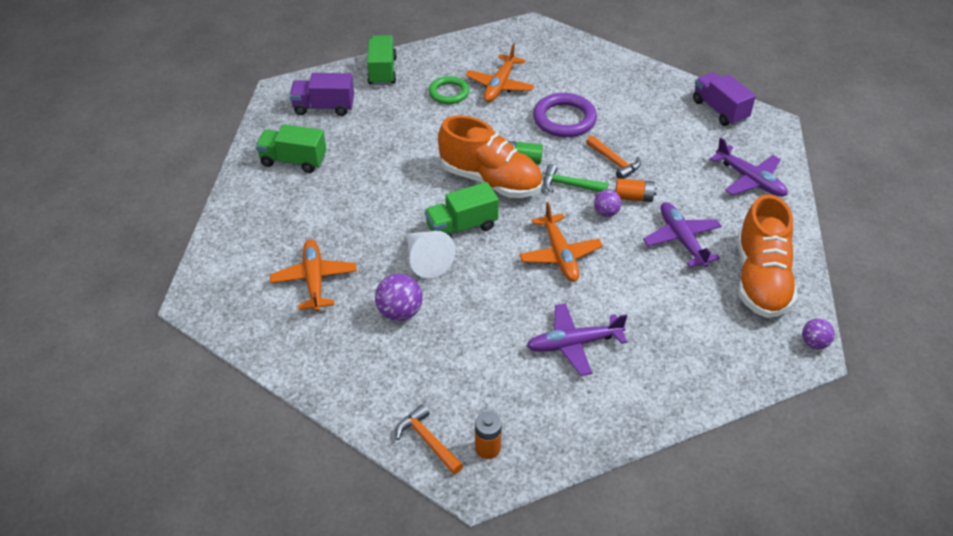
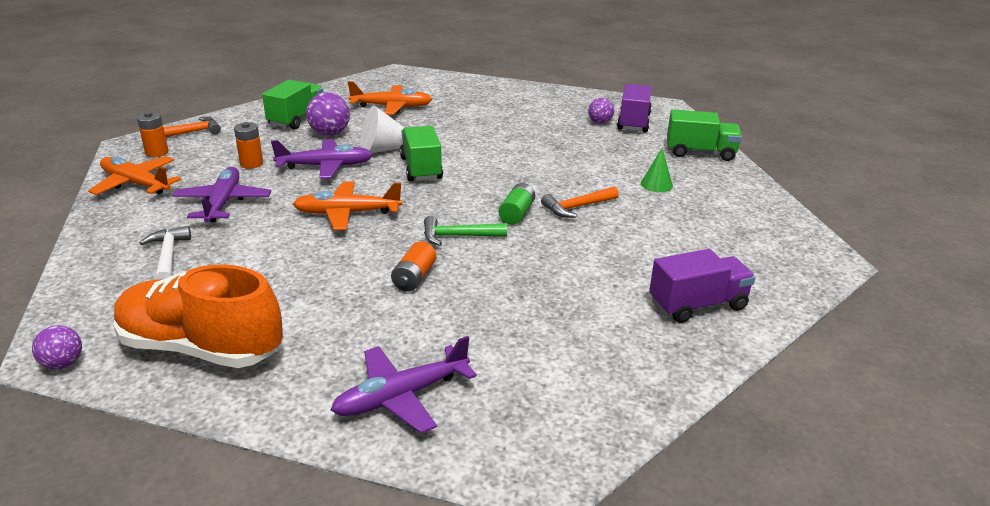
camera: 100 degrees right, 15 degrees down
(293, 161) = (551, 107): green truck -> green truck (297, 119)
(449, 93) = (656, 184): green ring -> green cone
(489, 353) = (251, 164): none -> orange battery
(490, 180) = (487, 191): orange shoe -> none
(500, 85) = (673, 217): orange plane -> orange plane (136, 184)
(564, 119) = (592, 253): purple ring -> none
(569, 185) = (458, 236): green hammer -> green hammer turned 120 degrees counterclockwise
(606, 213) = (397, 253): purple ball -> purple ball (600, 123)
(614, 162) = (490, 276): orange hammer -> orange hammer (577, 207)
(670, 345) = (168, 256): none -> white hammer
(682, 240) = (316, 299): purple plane -> purple plane (325, 166)
(719, 110) = (595, 411): purple truck -> purple truck (697, 305)

